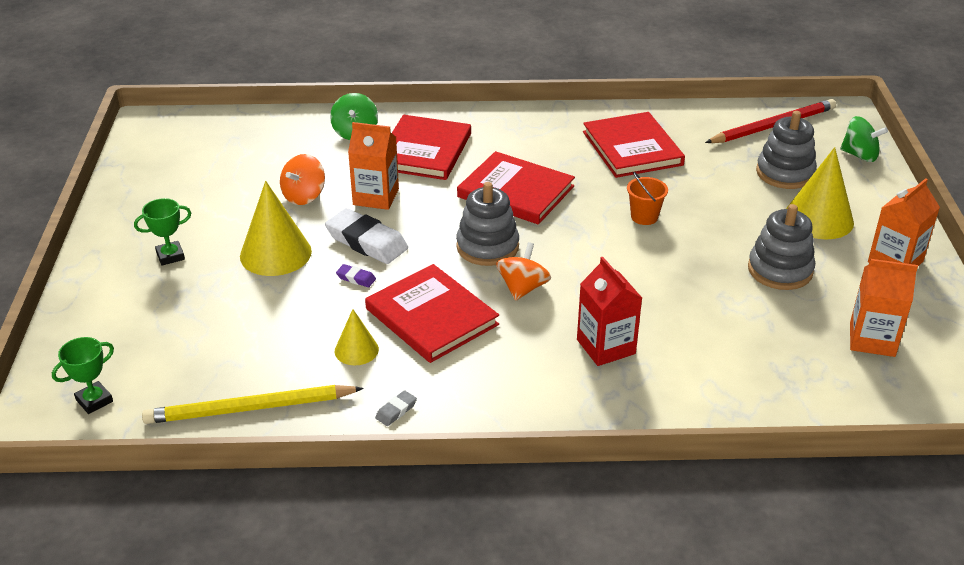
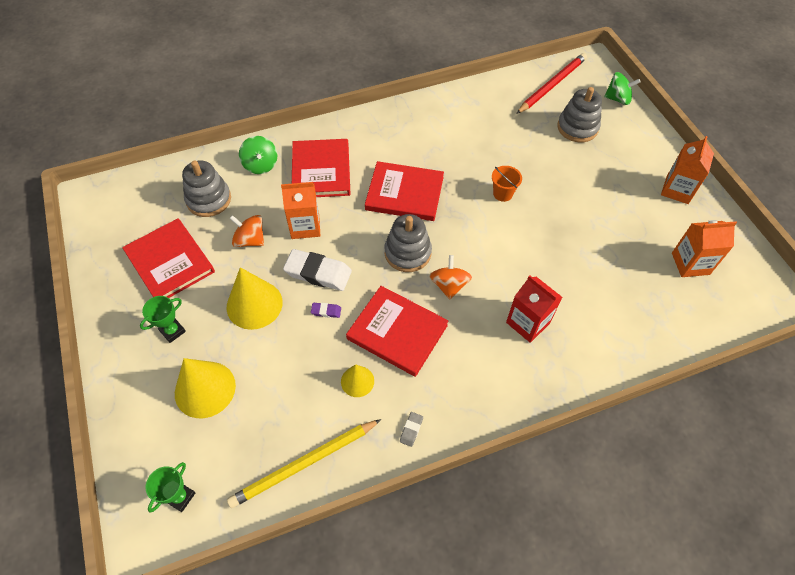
camera: 20 degrees left, 20 degrees up
(304, 196) = (250, 240): orange spinning top -> orange spinning top turned 105 degrees clockwise
(632, 148) = (467, 130): red book -> red book (170, 262)
(780, 270) = (610, 218): grey stacking toy -> grey stacking toy (209, 199)
(818, 218) = (615, 164): yellow cone -> yellow cone (205, 389)

